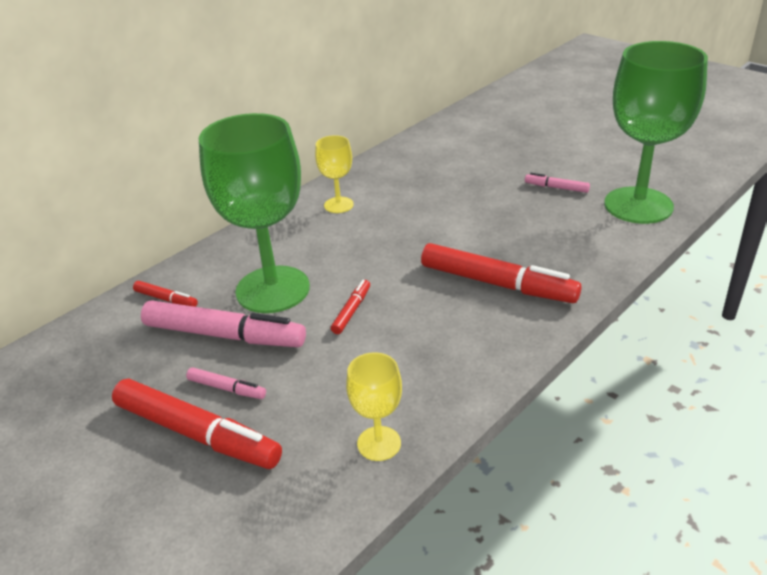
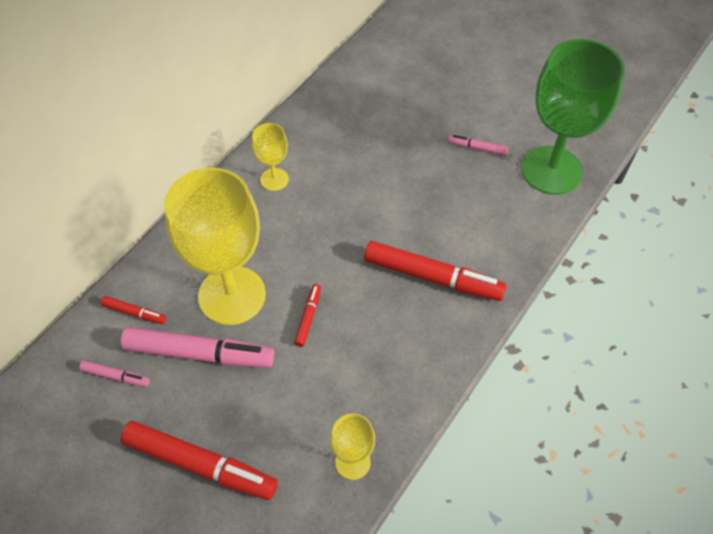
camera: 10 degrees left, 20 degrees up
(227, 388) = (215, 414): pink marker -> pink marker (116, 376)
(273, 289) = (232, 295): green goblet -> yellow goblet

